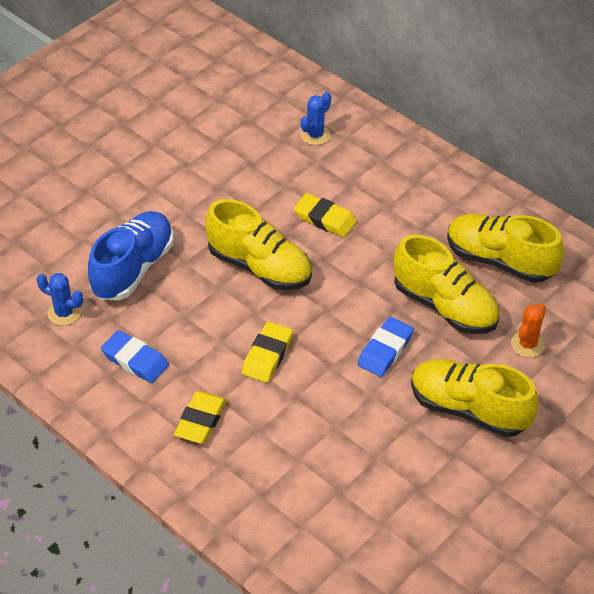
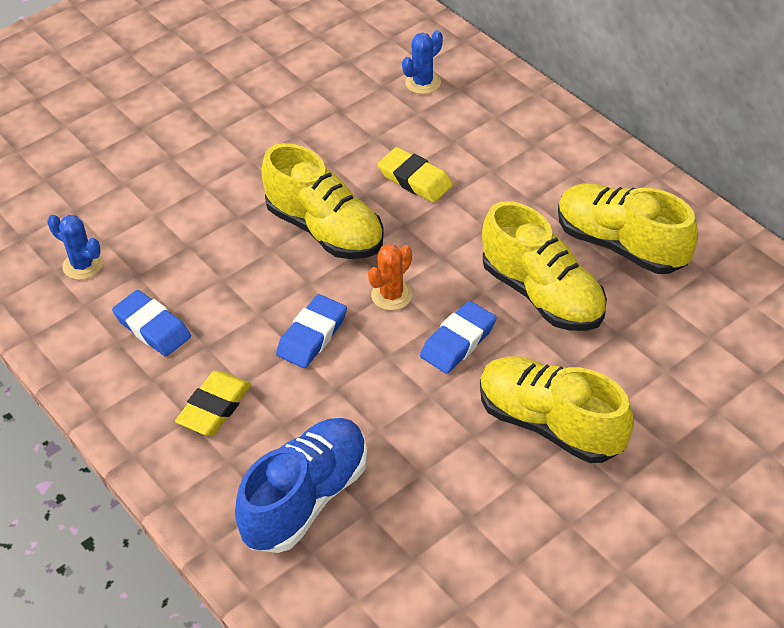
camera: 10 degrees right, 0 degrees up
(133, 268) = (175, 220): blue shoe -> blue shoe (306, 498)
(267, 355) = (312, 335): yellow eraser -> blue eraser
(527, 344) = (639, 349): orange cactus -> orange cactus (391, 295)

